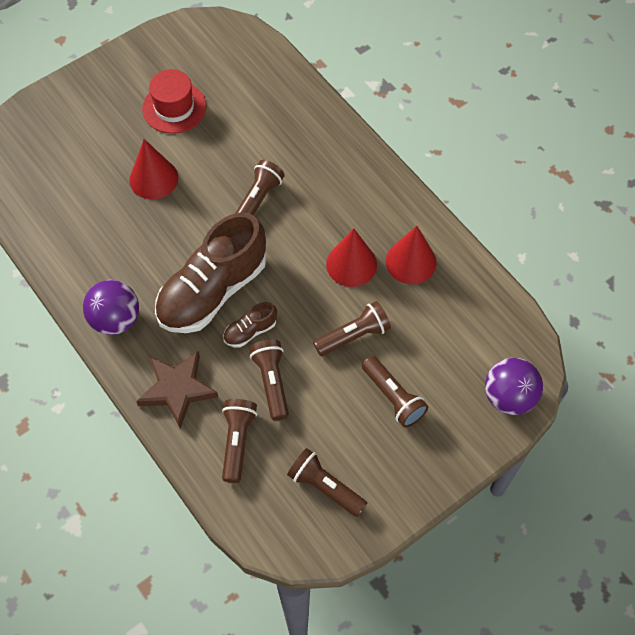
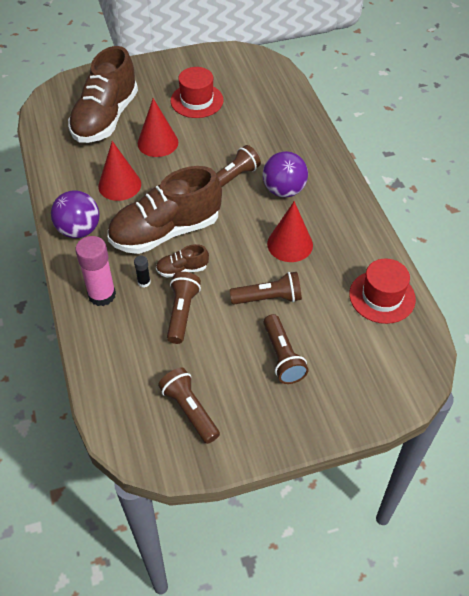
camera: 20 degrees right, 10 degrees down
(78, 163) = (105, 118): none -> brown shoe
(177, 389) = (102, 295): brown star -> pink glue stick
(216, 360) = (144, 282): none -> black glue stick
(237, 442) = (131, 350): brown flashlight -> none
(411, 261) = (342, 256): red cone -> red cone (119, 185)
(467, 296) = (382, 296): none -> red hat
(509, 397) = (389, 389): purple ball -> purple ball (284, 190)

